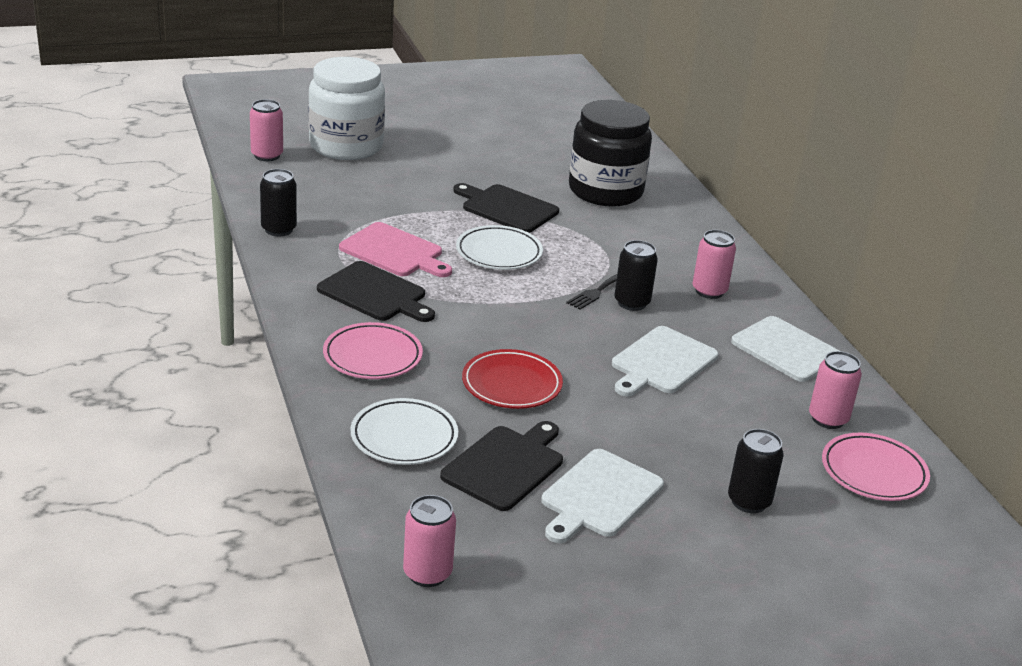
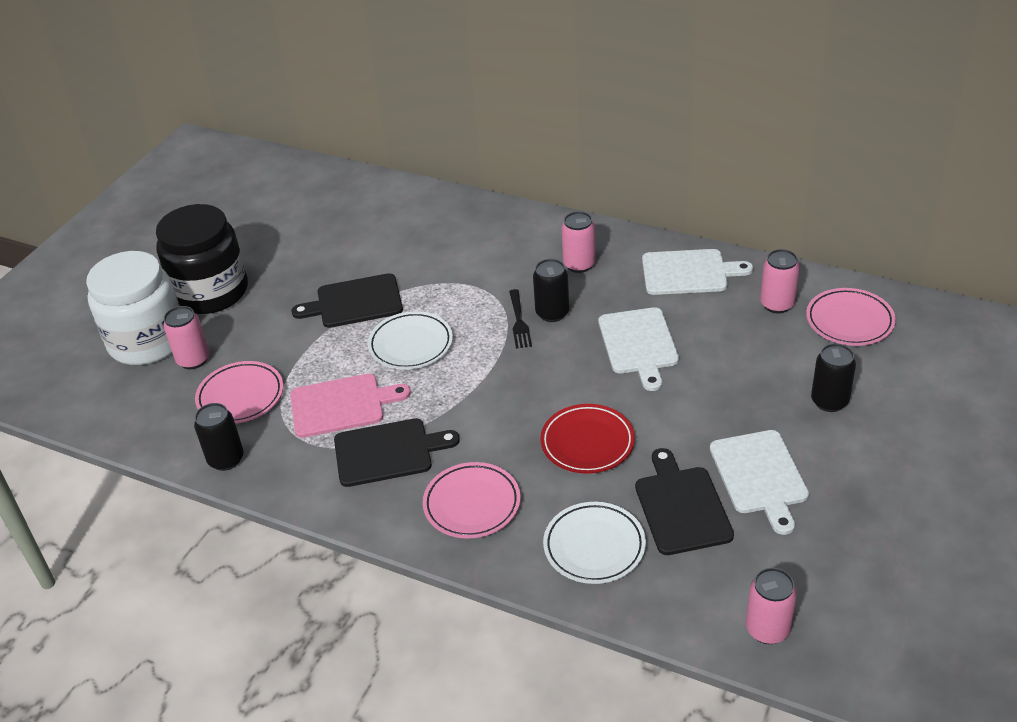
camera: 40 degrees left, 10 degrees up
(267, 155) = (99, 401): pink can -> pink can (193, 360)
(345, 206) = (240, 396): none -> pink plate
(605, 191) = (394, 234): black jar -> black jar (211, 292)

